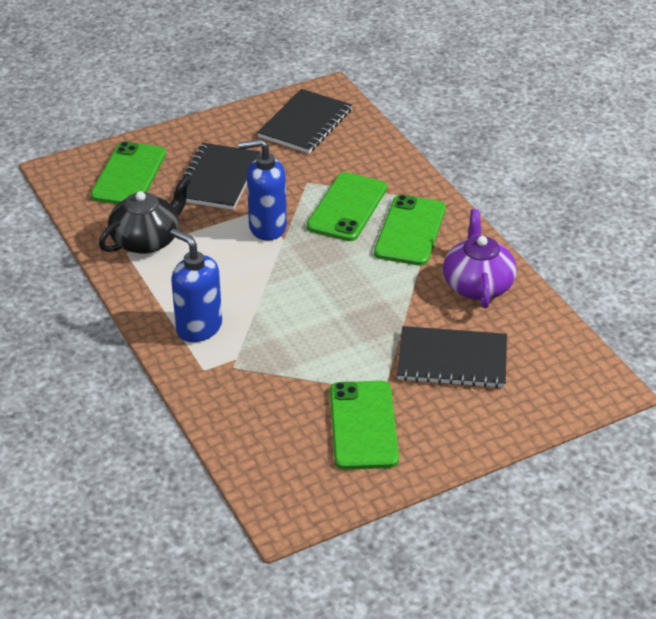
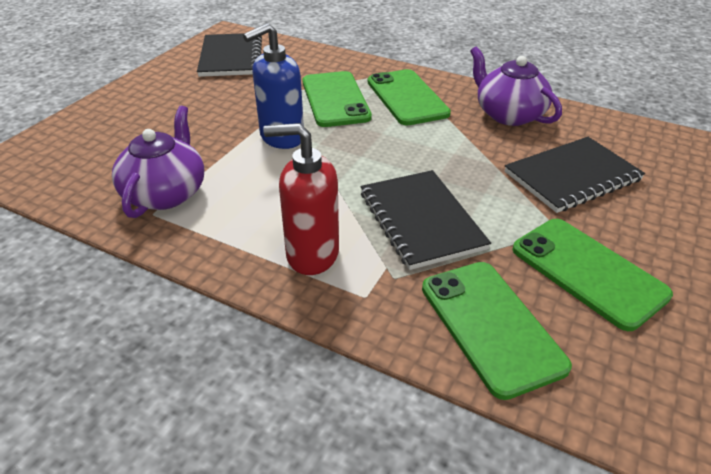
camera: 35 degrees left, 0 degrees up
(129, 175) = (91, 144): green phone -> green phone (490, 326)
(146, 240) = (166, 193): black teapot -> purple teapot
(198, 328) = (311, 254): blue soap dispenser -> red soap dispenser
(217, 179) = (191, 117): black notebook -> black notebook (421, 220)

